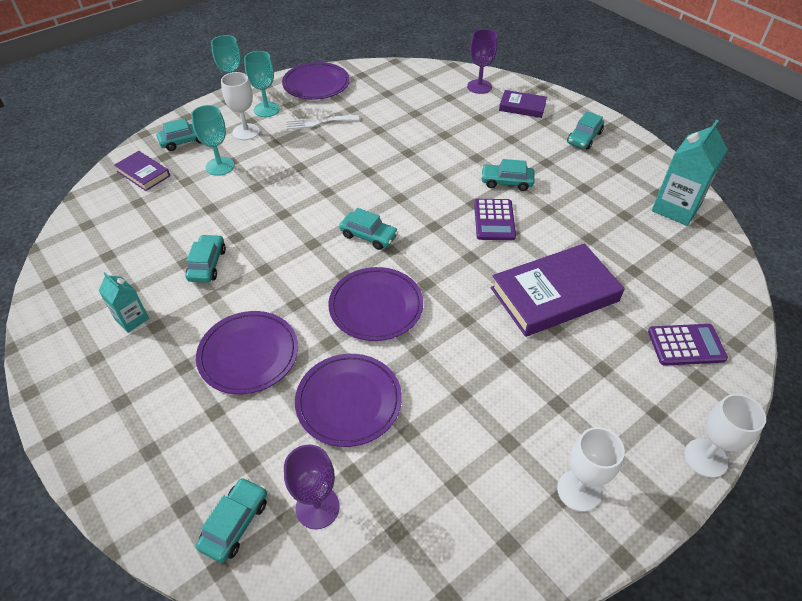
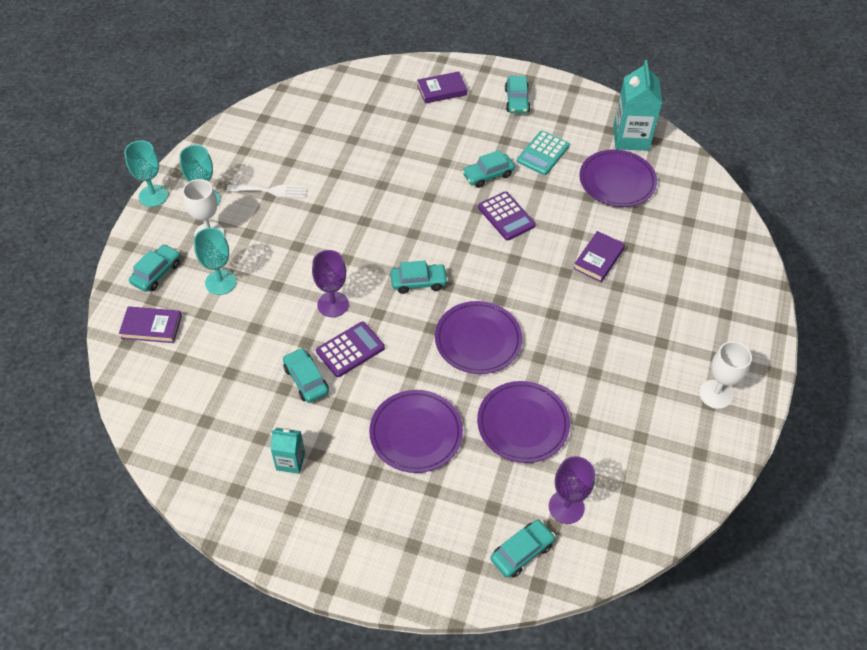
camera: 35 degrees left, 5 degrees up
(235, 523) = (522, 552): turquoise car -> turquoise car turned 60 degrees clockwise
(316, 84) = (228, 149): purple plate -> purple plate (617, 181)
(318, 122) = (271, 191): white fork -> white fork turned 135 degrees counterclockwise
(479, 86) = (387, 84): purple goblet -> purple goblet (333, 304)
(554, 294) = (598, 259): purple book -> purple book, size x0.52
(574, 186) = (543, 153): none -> turquoise calculator
(686, 345) = (710, 252): purple calculator -> purple calculator (350, 350)
(705, 458) = (772, 328): white goblet -> none

